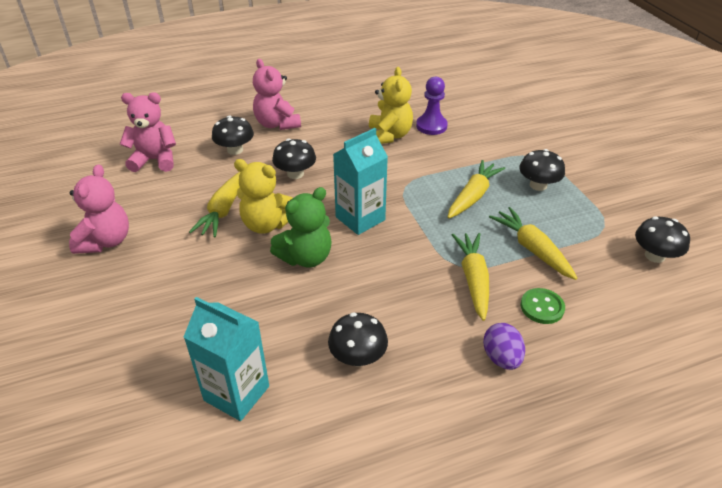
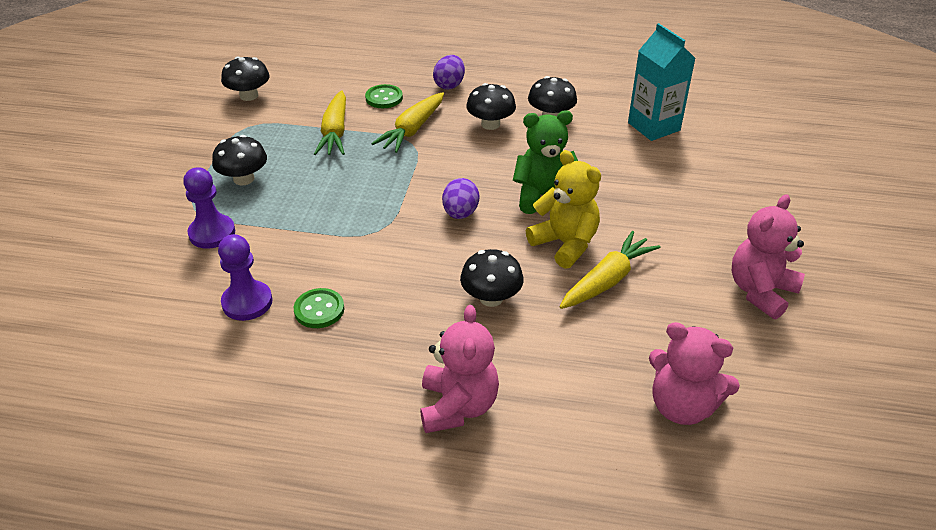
camera: 150 degrees left, 0 degrees up
(235, 150) = (551, 376): black mushroom -> black mushroom (490, 124)
(360, 218) = (460, 213): turquoise carton -> purple egg
(389, 135) = (319, 310): yellow teddy bear -> green button
(473, 196) = (322, 193): yellow carrot -> none
(502, 148) = (212, 233): none -> purple pawn

